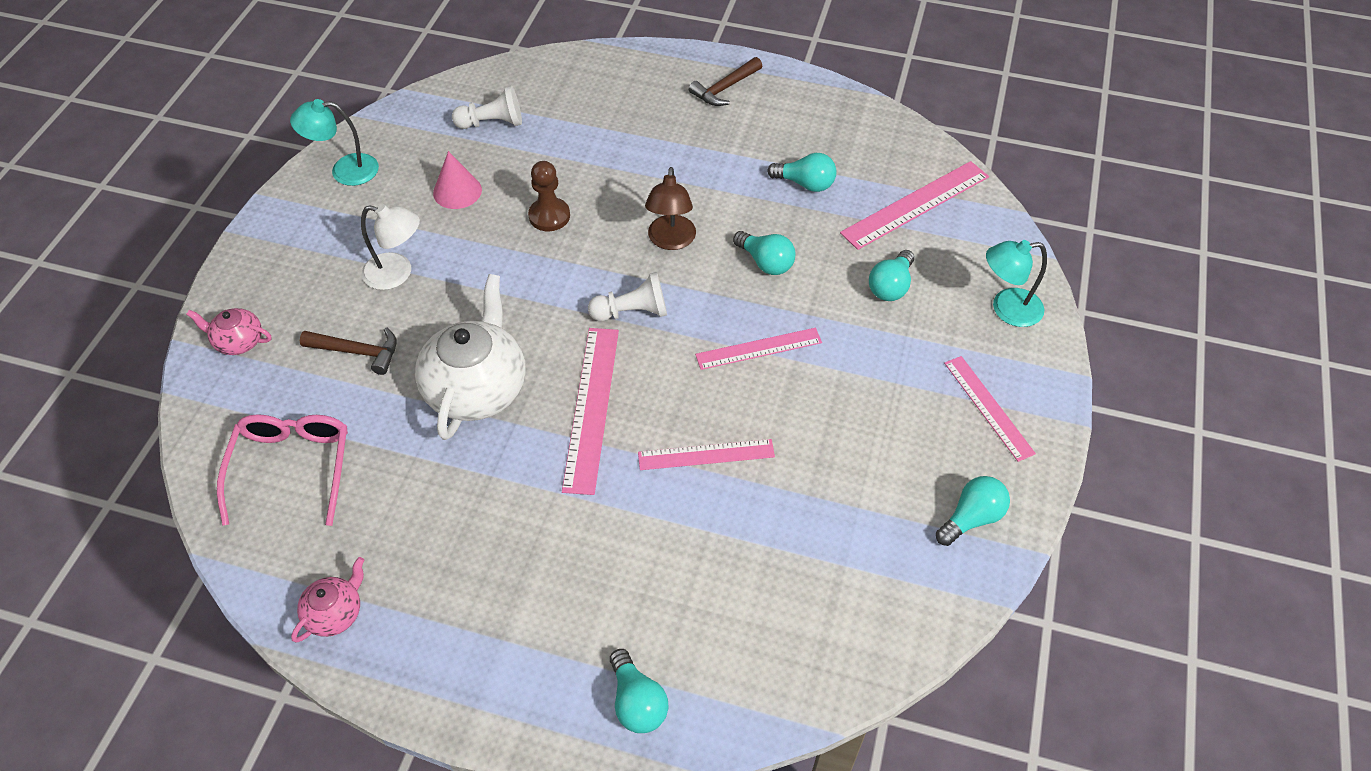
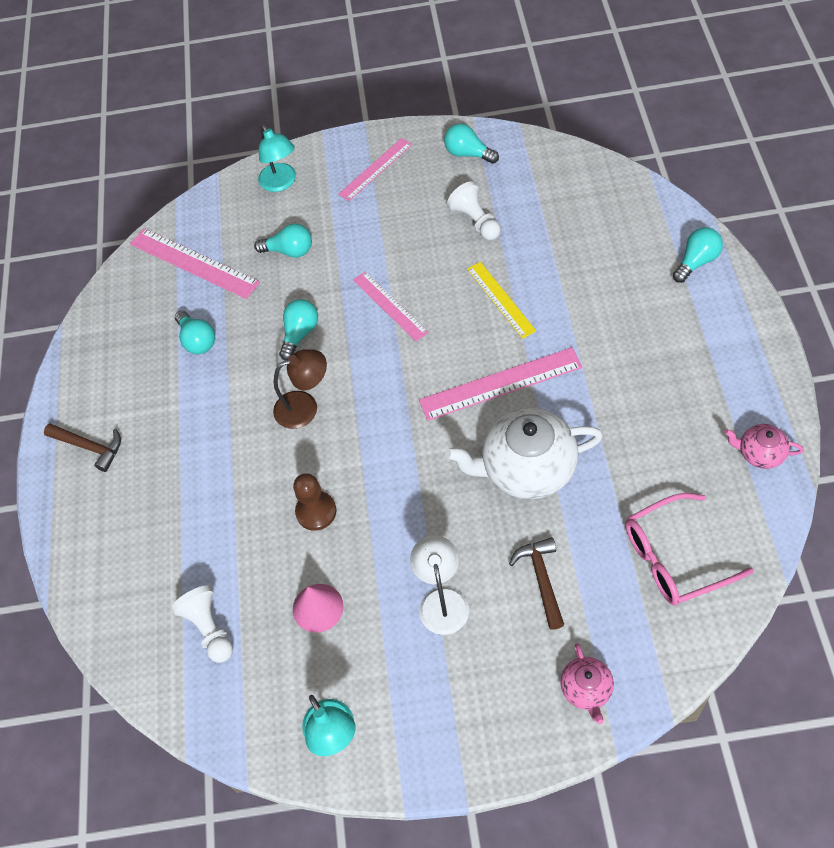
camera: 105 degrees left, 5 degrees up
(632, 312) = (395, 399): white pawn -> white pawn (476, 221)
(706, 455) = (500, 299): pink ruler -> yellow ruler
(805, 184) = (197, 340): turquoise light bulb -> turquoise light bulb turned 150 degrees clockwise

